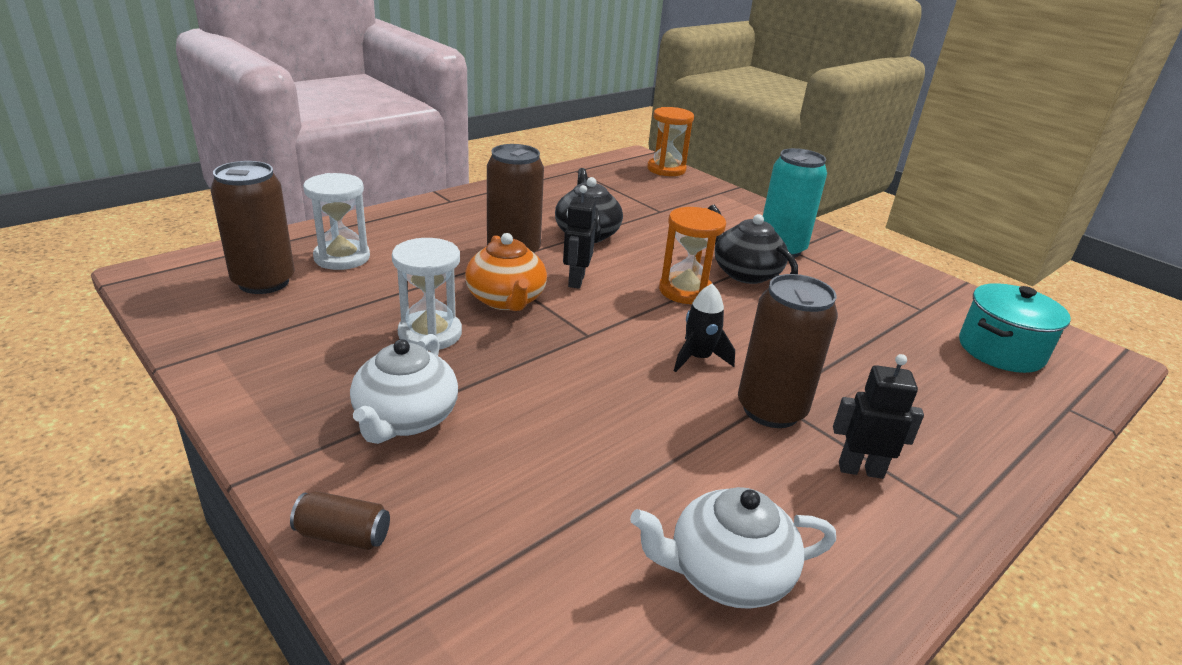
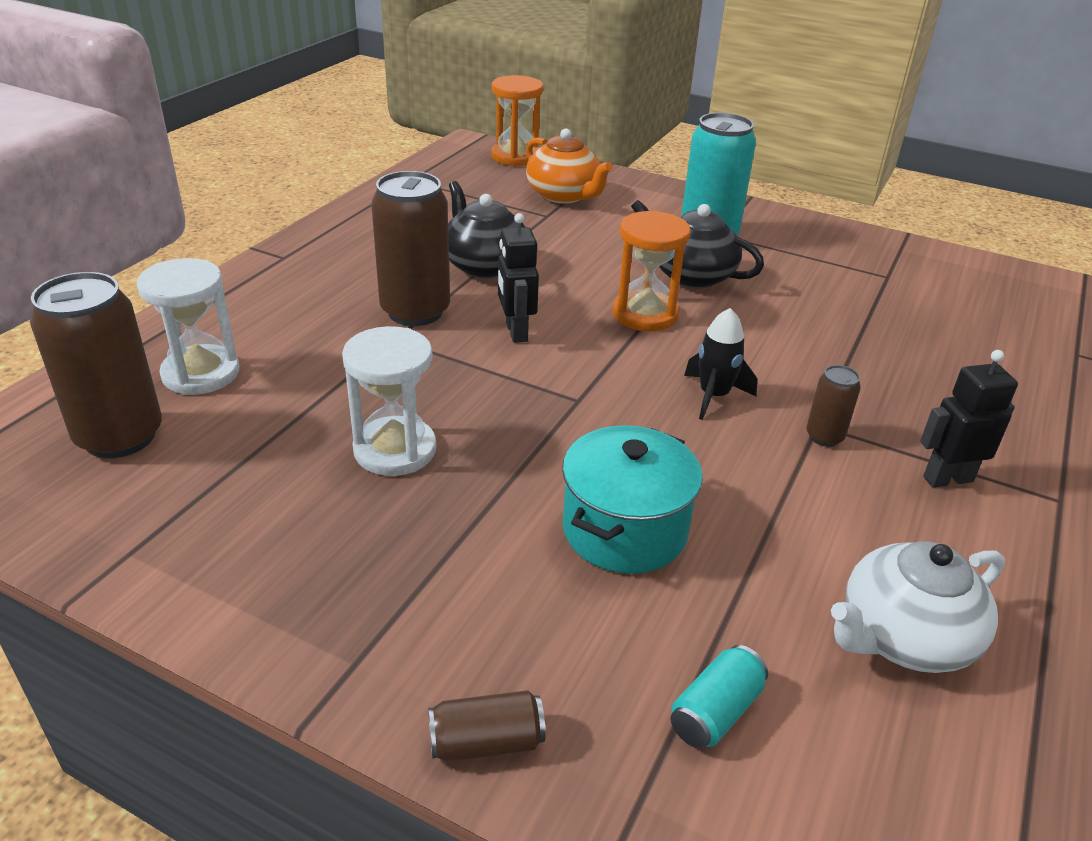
camera: 20 degrees left, 5 degrees up
(405, 419) = (448, 571): white teapot -> none
(506, 300) = (453, 379): orange teapot -> orange teapot (564, 195)
(525, 574) = (715, 712): none -> turquoise can
(771, 410) = (824, 437): brown can -> brown can, size x0.48
(1000, 350) = (985, 305): turquoise pot -> turquoise pot (624, 530)

